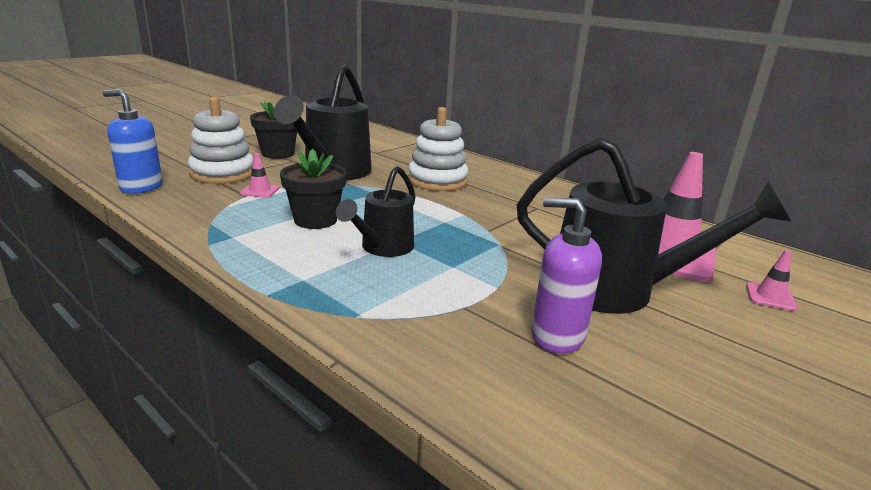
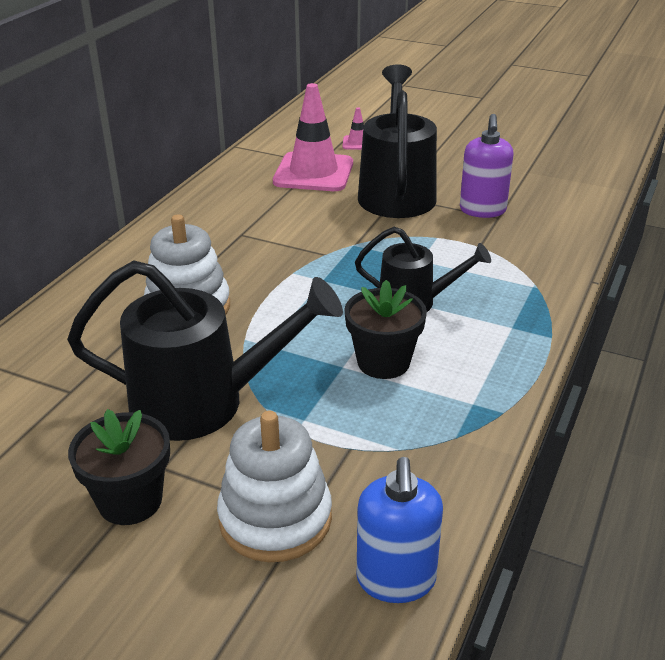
camera: 105 degrees left, 10 degrees up
(260, 191) = (324, 443): pink traffic cone -> none

